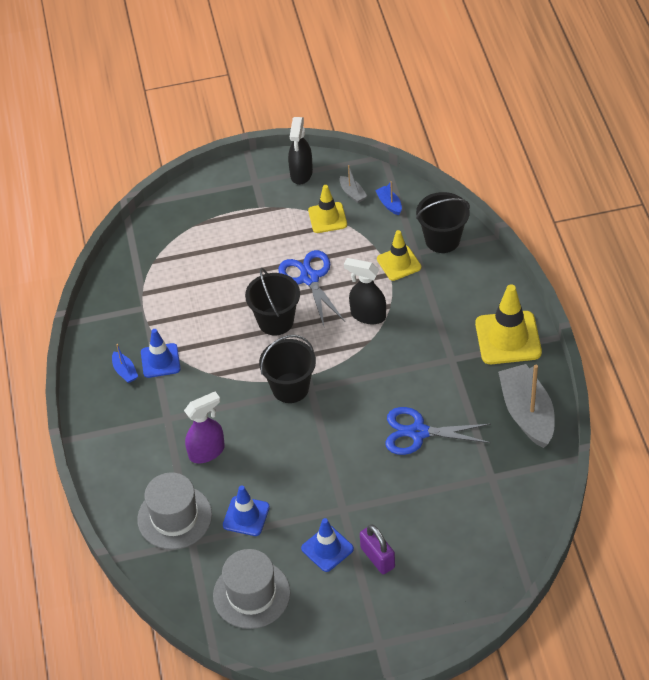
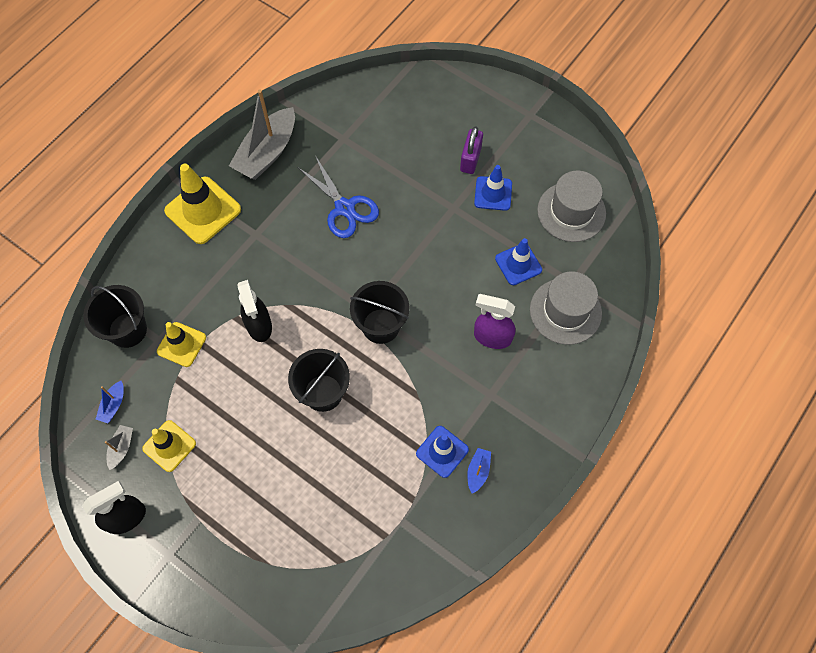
camera: 135 degrees left, 15 degrees up
(309, 278) = (254, 403): blue scissors -> none

